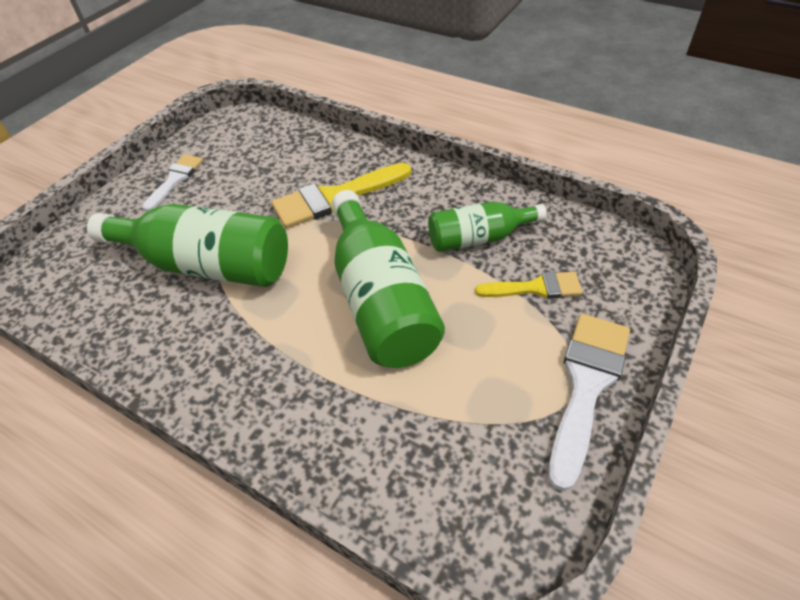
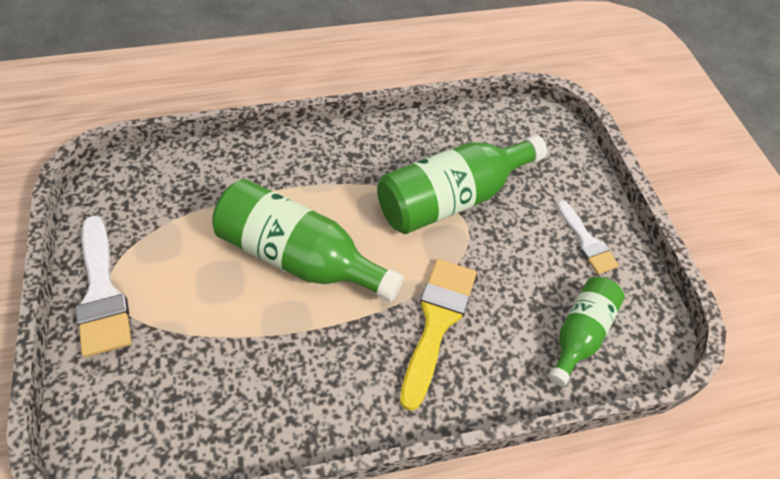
camera: 130 degrees right, 5 degrees up
(478, 238) = (269, 370): green bottle -> green bottle (580, 334)
(535, 288) = (184, 351): yellow brush -> none

